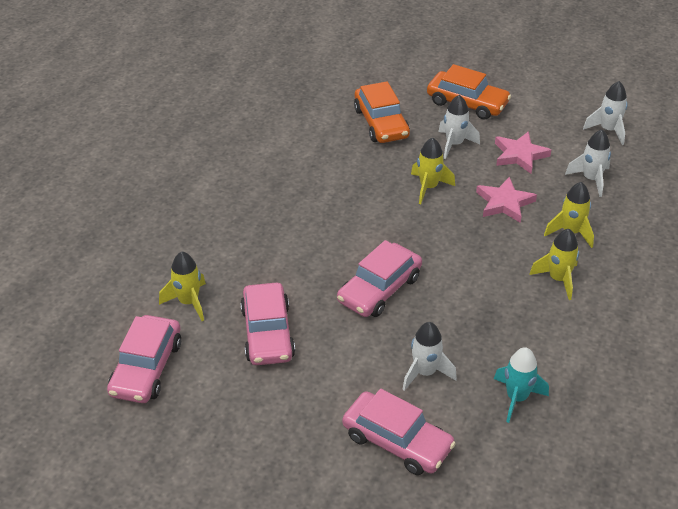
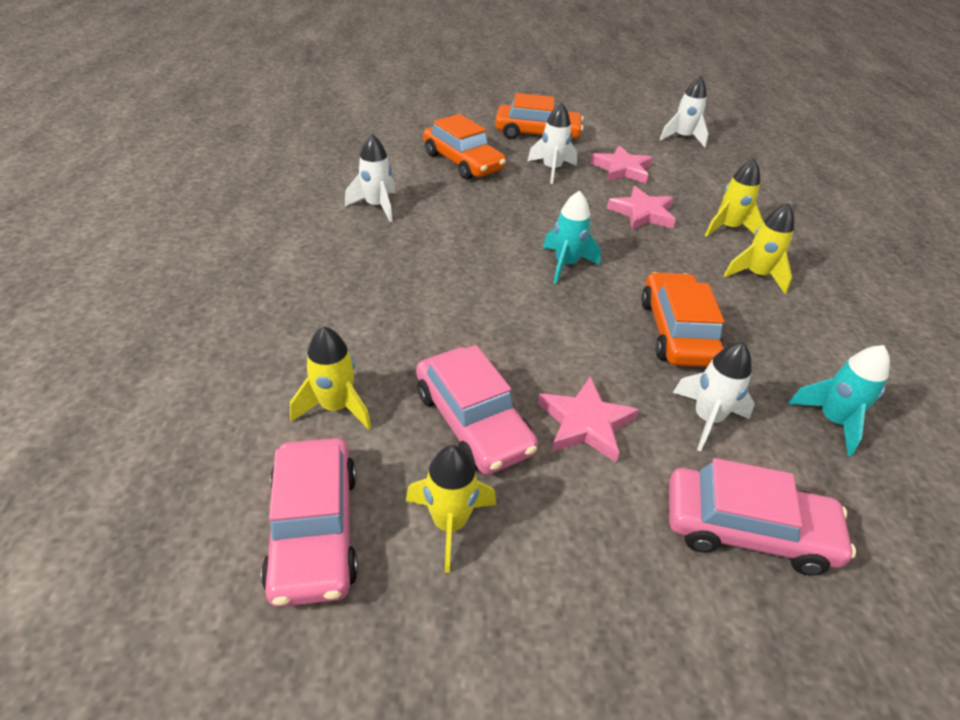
camera: 25 degrees left, 0 degrees up
(339, 353) = (585, 423): none -> pink star
(379, 289) = (578, 329): pink car -> none
(405, 236) = (565, 264): none -> turquoise rocket
(428, 187) = (555, 212): yellow rocket -> yellow rocket (449, 523)
(453, 308) = (677, 331): none -> orange car
(591, 179) = (704, 179): white rocket -> white rocket (376, 206)

